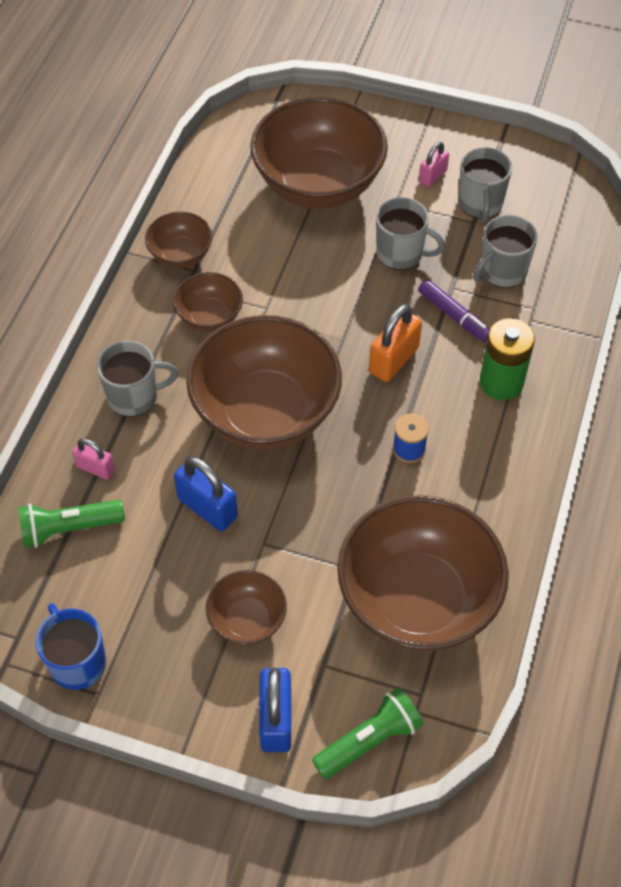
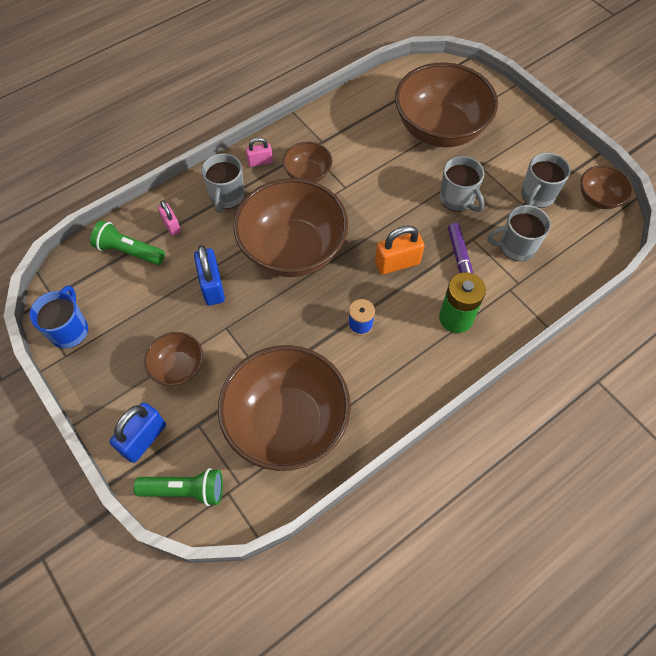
camera: 35 degrees right, 5 degrees up
(134, 396) = (227, 197): grey mug -> grey mug turned 75 degrees clockwise
(181, 255) = (321, 129): brown bowl -> brown bowl (598, 198)
(432, 176) = (519, 161): pink padlock -> pink padlock (260, 162)

